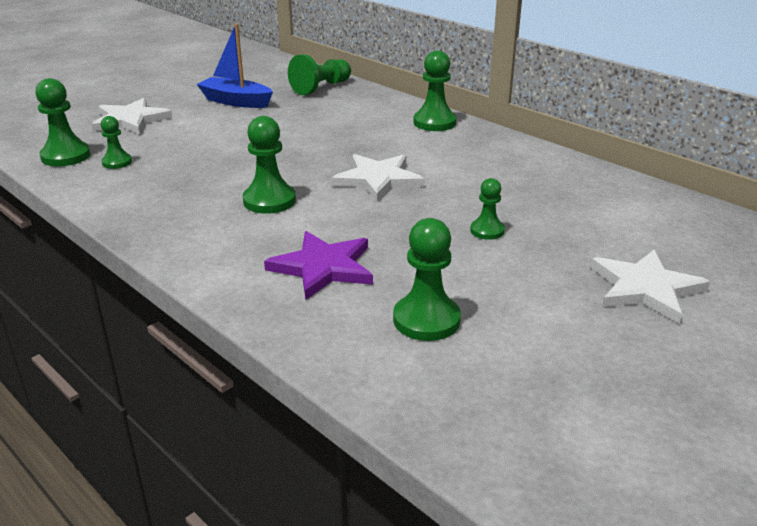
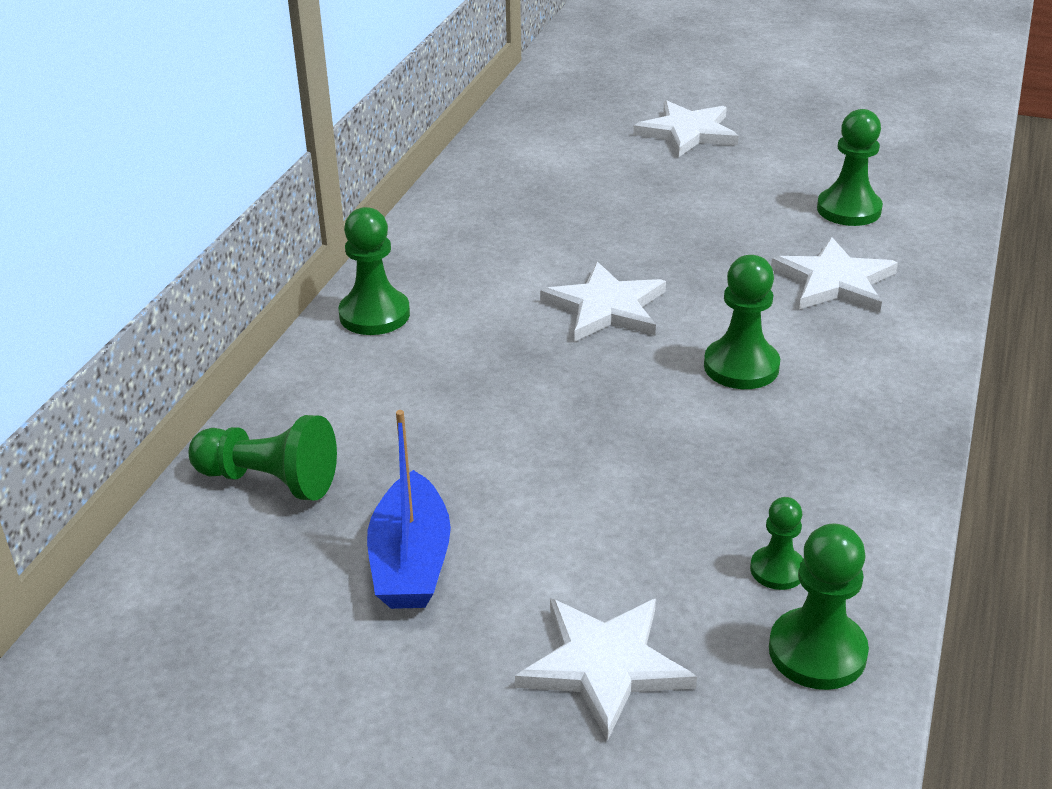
camera: 115 degrees left, 5 degrees up
(323, 267) = (835, 281): purple star -> white star
(487, 231) = (663, 214): green pawn -> none

